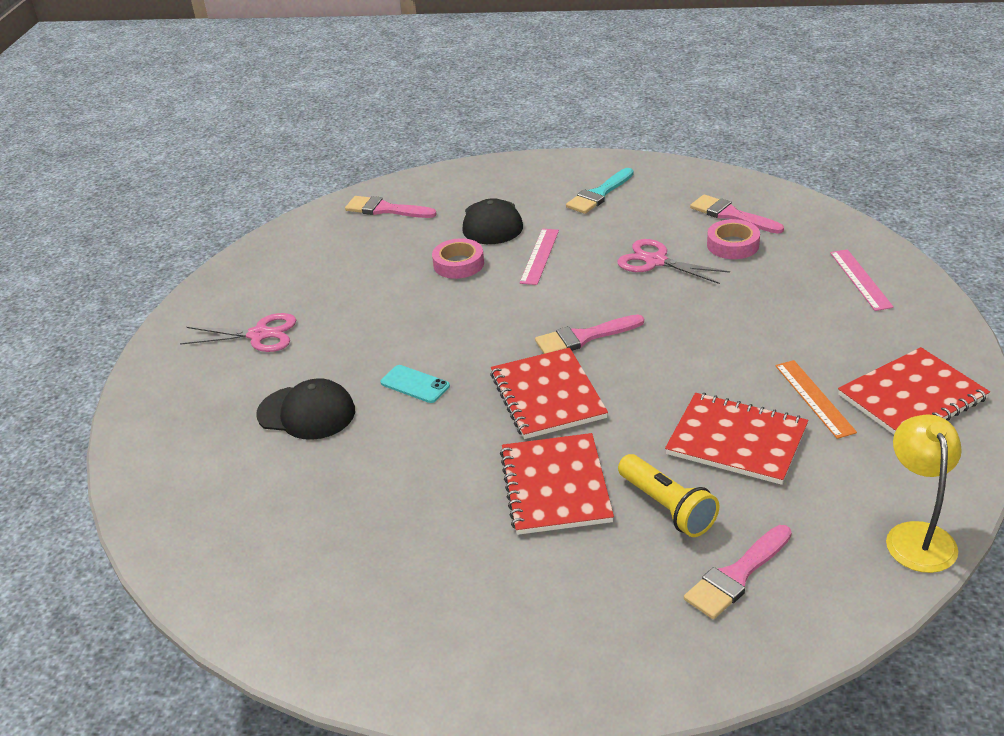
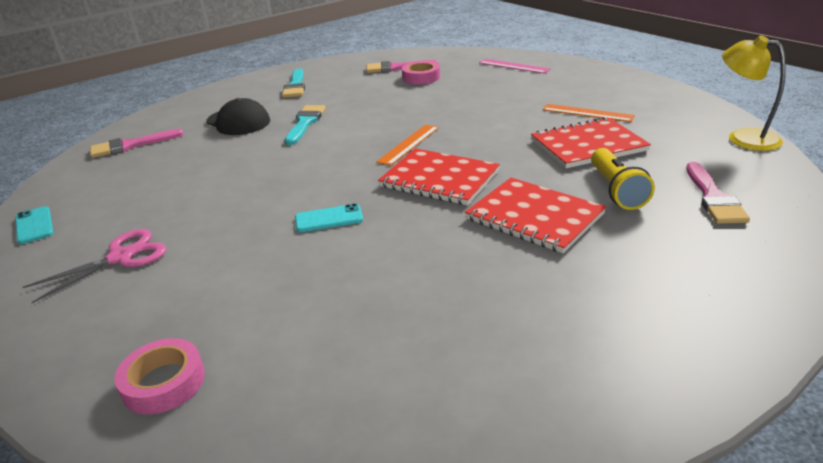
camera: 45 degrees left, 5 degrees down
(245, 268) = (34, 225): none -> turquoise phone
(306, 413) = (259, 280): black cap -> none
(458, 264) = (248, 148): pink tape -> pink tape (164, 382)
(539, 256) = (305, 123): pink ruler -> turquoise brush
(584, 337) = (409, 144): pink brush -> orange ruler
(656, 261) = (389, 98): pink scissors -> none
(667, 507) = (616, 190): yellow flashlight -> yellow flashlight turned 75 degrees clockwise
(912, 397) = (627, 93): red notebook -> none

